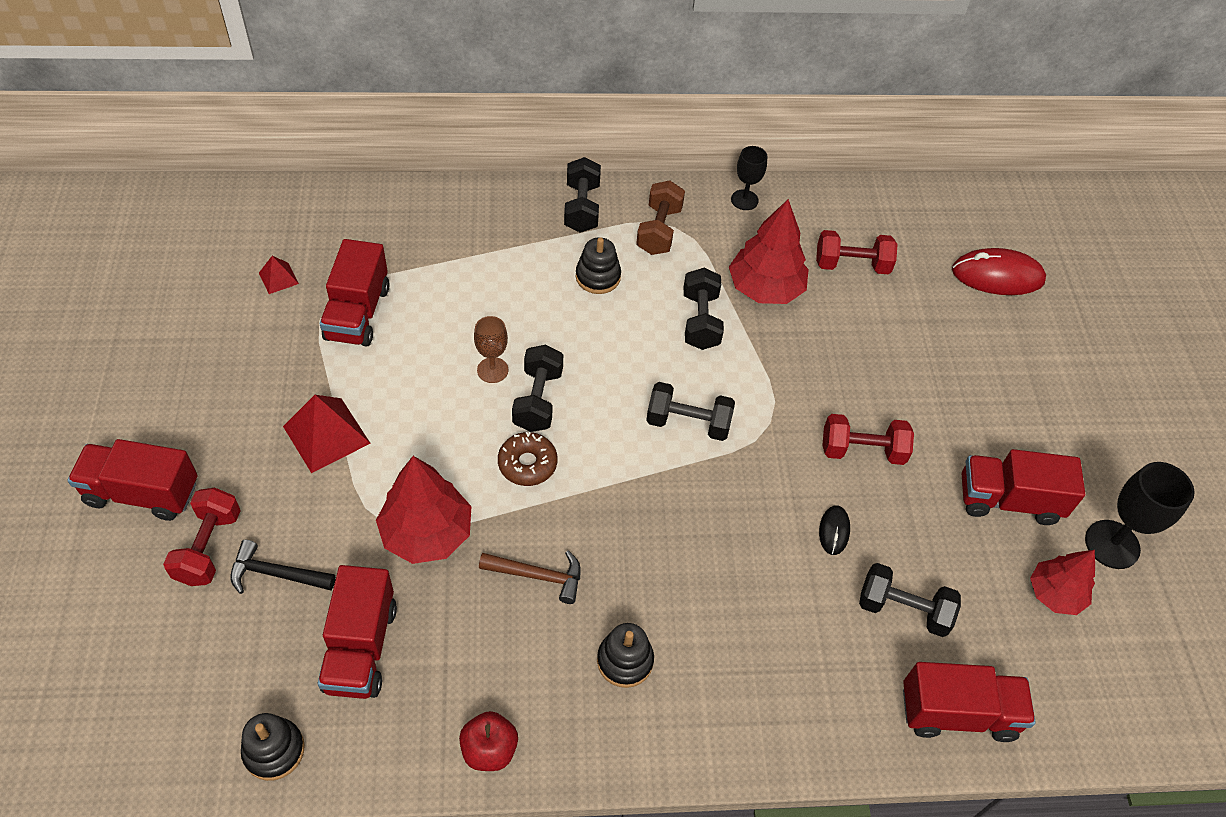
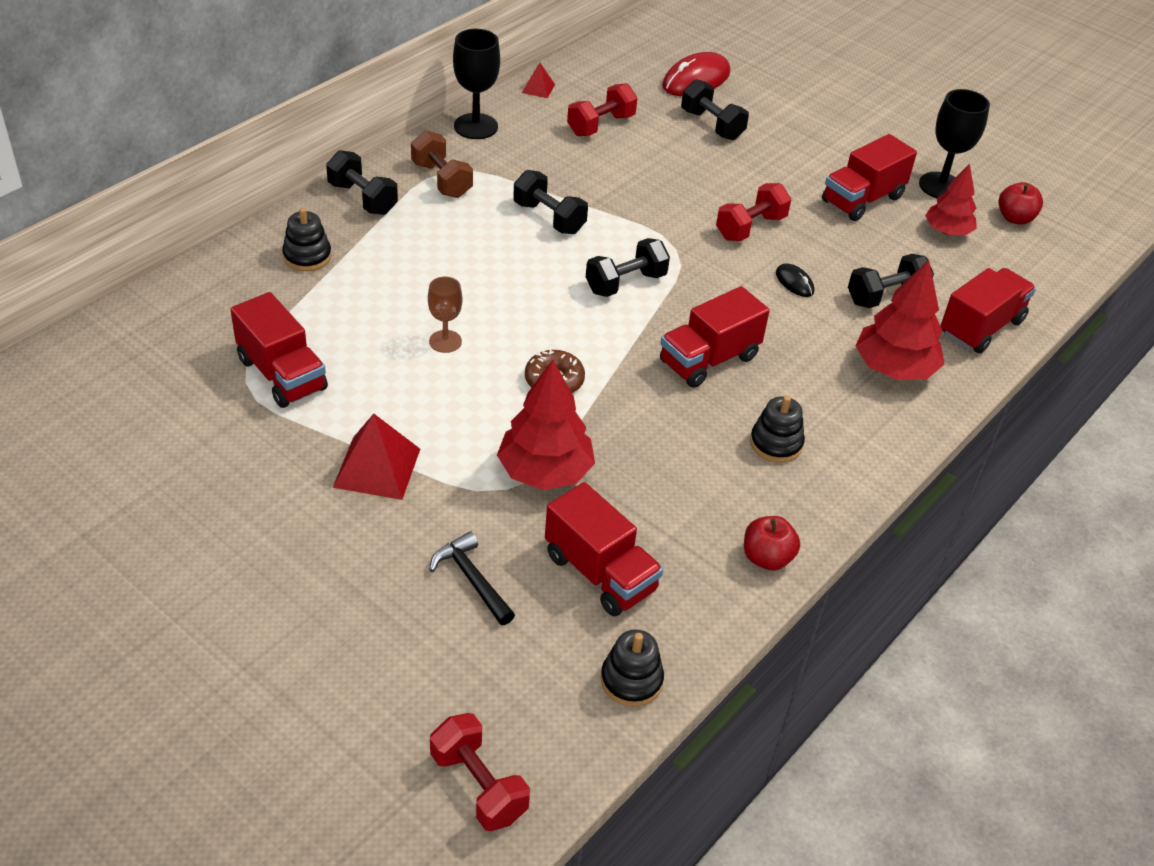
camera: 45 degrees left, 10 degrees down
(142, 493) = (279, 614): red truck -> red truck (709, 360)
(208, 547) = (392, 605): red dumbbell -> red dumbbell (478, 785)
(276, 574) = (472, 580): black hammer -> black hammer turned 90 degrees clockwise
(278, 278) = (174, 395): red pyramid -> red pyramid (538, 88)
(538, 400) = (505, 337): black dumbbell -> black dumbbell (712, 125)
(538, 576) = (656, 439): brown hammer -> none
(598, 277) = (438, 235): black stacking toy -> black stacking toy (307, 256)
(744, 200) = (475, 126): black goblet -> black goblet, size x1.61
(765, 288) = (564, 172): red tree -> red tree (894, 369)
(1150, 634) = (1015, 218): none -> red apple

